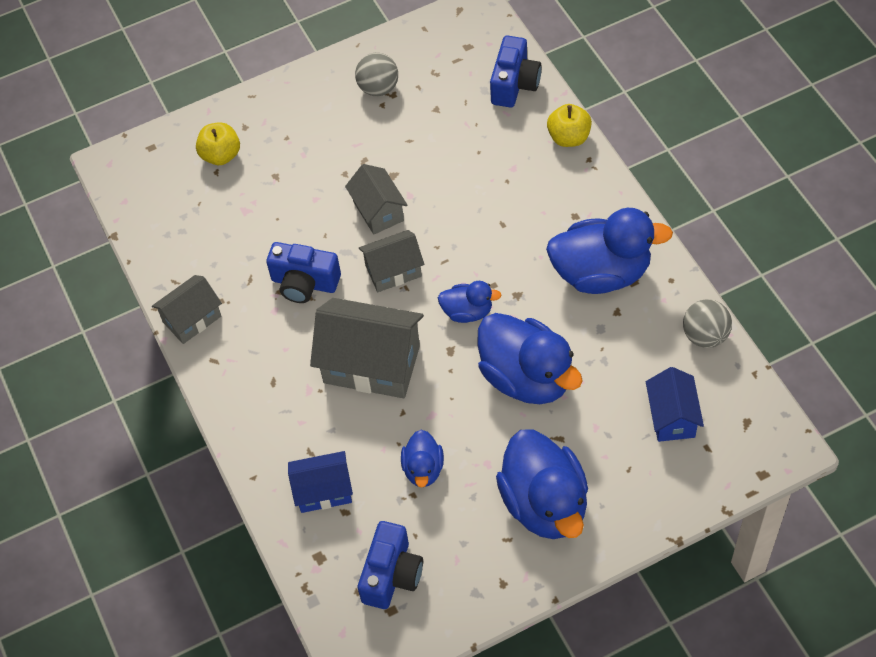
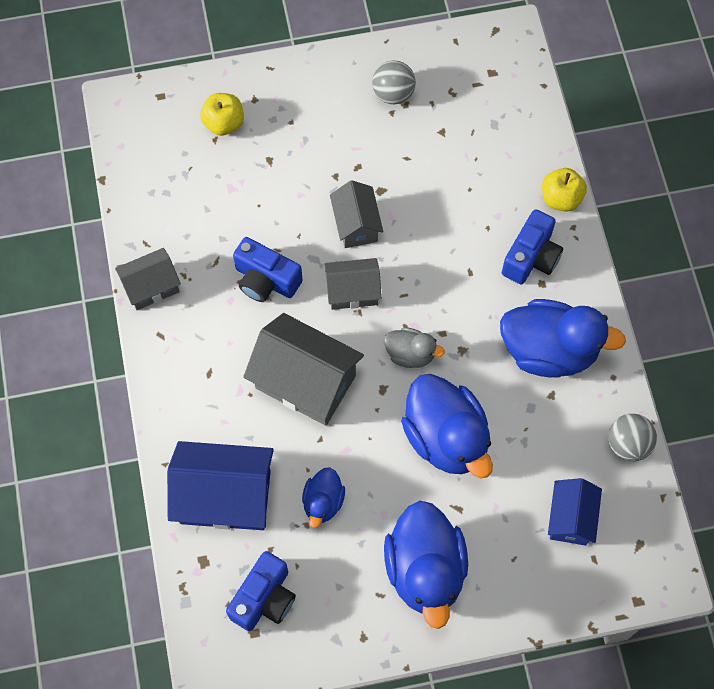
camera: 10 degrees right, 10 degrees up
(323, 491) = (225, 496): blue house -> blue house, size x1.71
(467, 312) = (410, 354): blue duck -> grey duck
(514, 84) = (525, 126): blue camera -> blue camera (531, 257)

